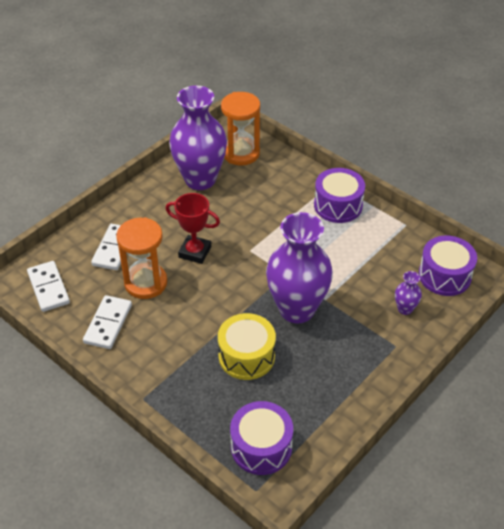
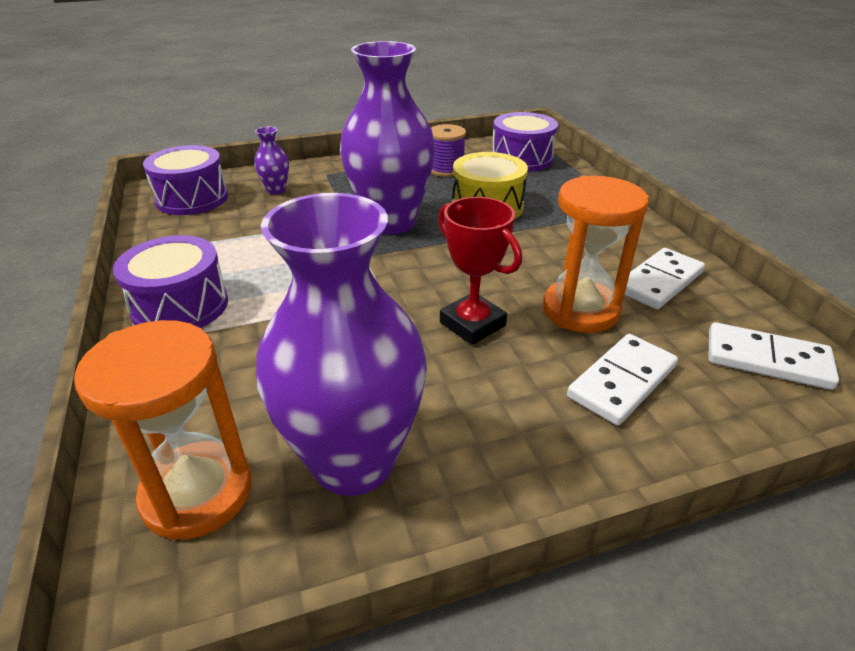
camera: 150 degrees left, 10 degrees down
(48, 288) = (767, 359): white domino -> white domino turned 75 degrees counterclockwise
(311, 396) = (446, 169): none -> purple spool

